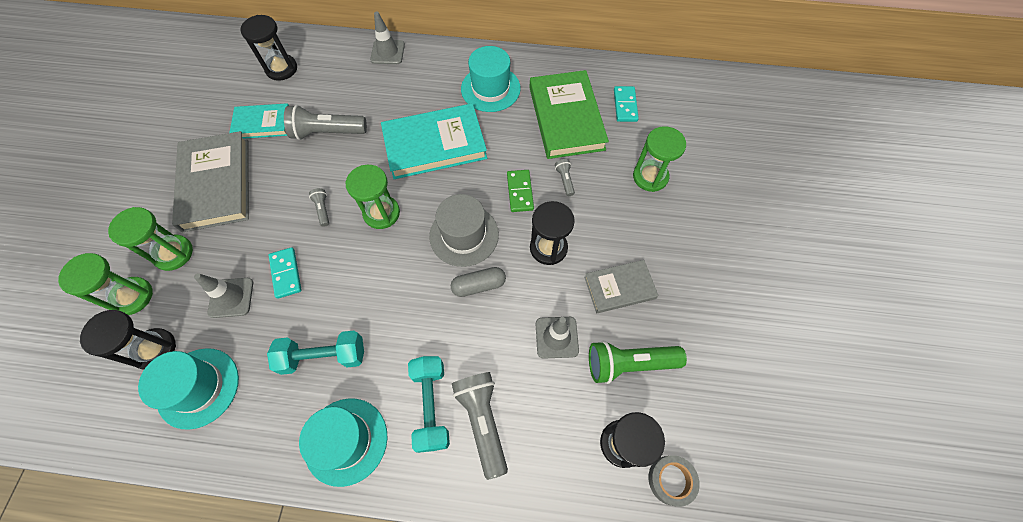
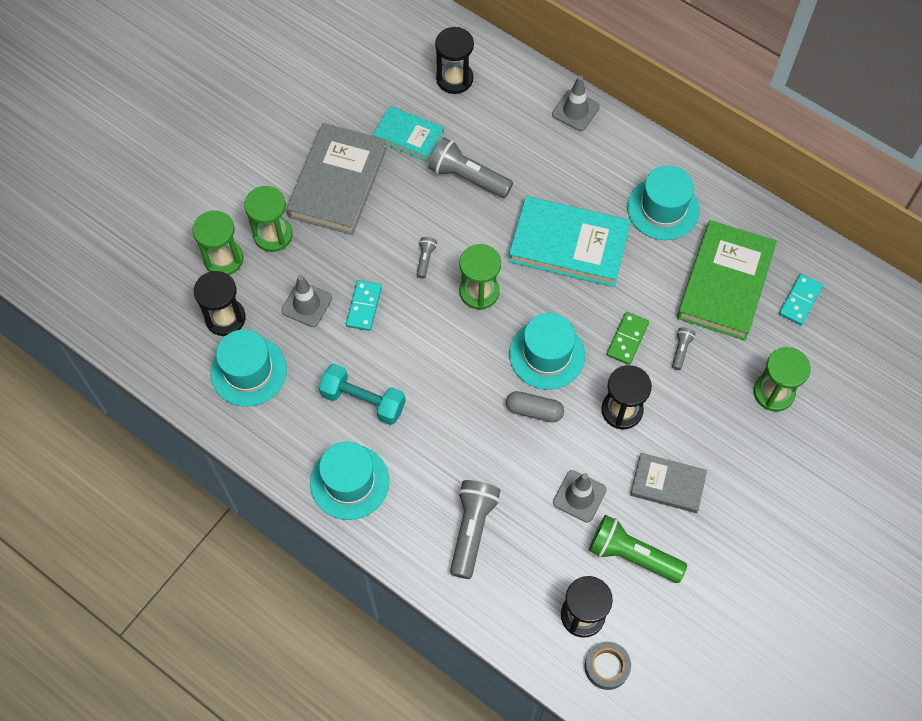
camera: 30 degrees right, 0 degrees up
(431, 405) = (435, 493): turquoise dumbbell -> none
(464, 235) = (547, 355): grey hat -> turquoise hat

